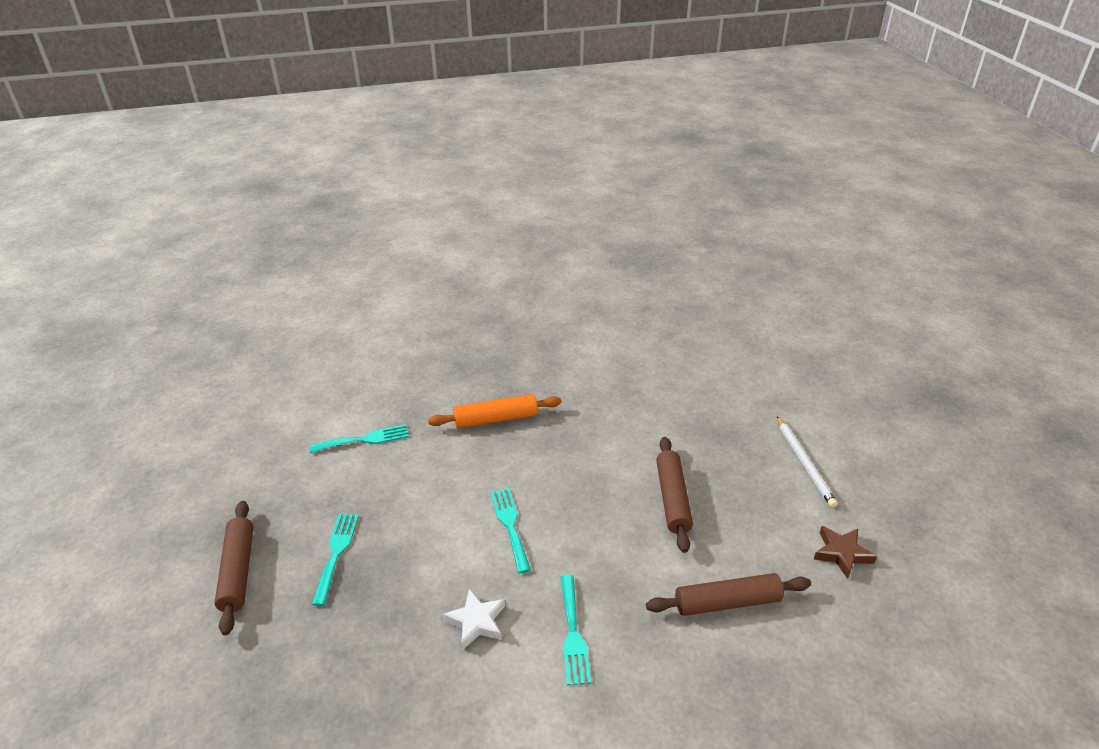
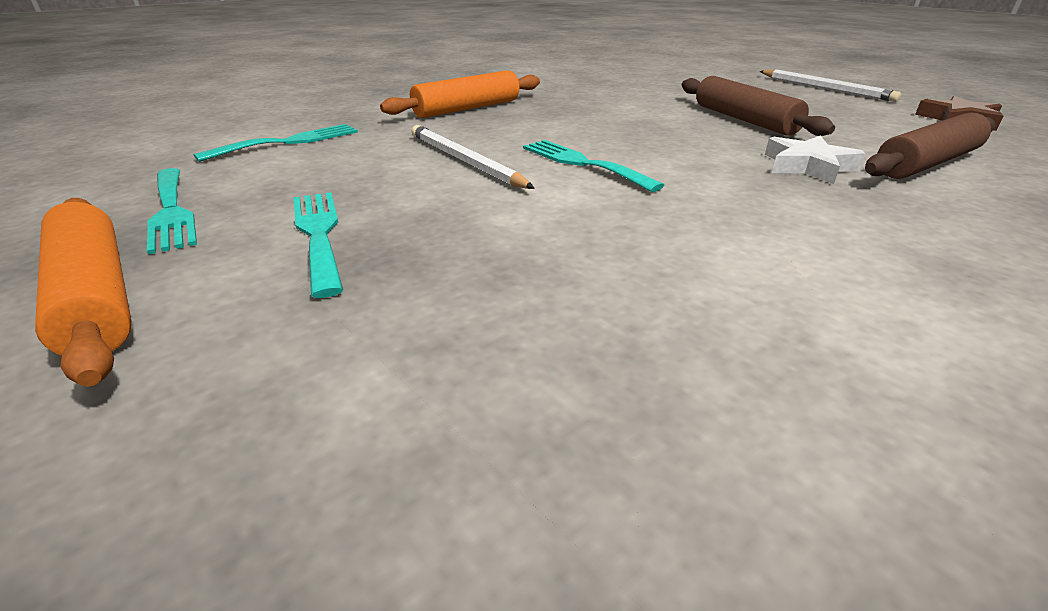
camera: 25 degrees left, 5 degrees down
(238, 571) = (95, 297): brown rolling pin -> orange rolling pin
(446, 498) = (464, 161): none -> white pencil
(476, 622) = (651, 245): white star -> white star (808, 166)
(573, 634) = (807, 223): turquoise fork -> turquoise fork (171, 211)

